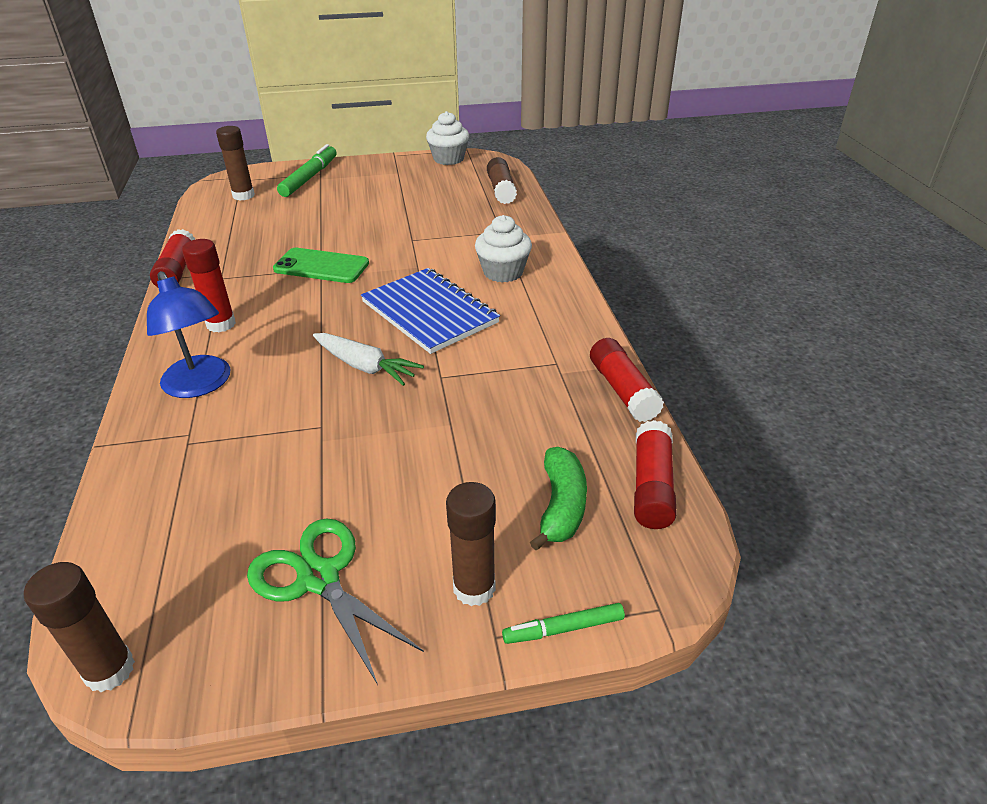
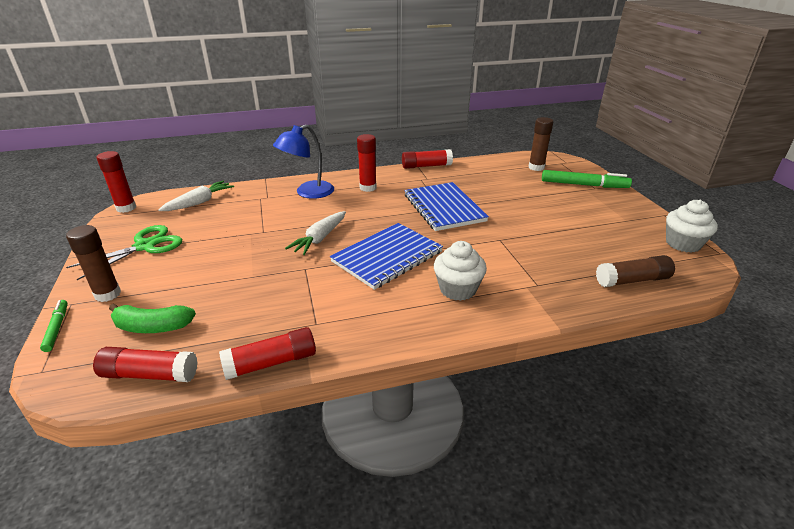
camera: 85 degrees right, 5 degrees down
(109, 670) = (126, 208): brown glue stick -> red glue stick
(157, 531) = (199, 202): none -> white carrot
(321, 266) = (444, 208): green phone -> blue notebook

